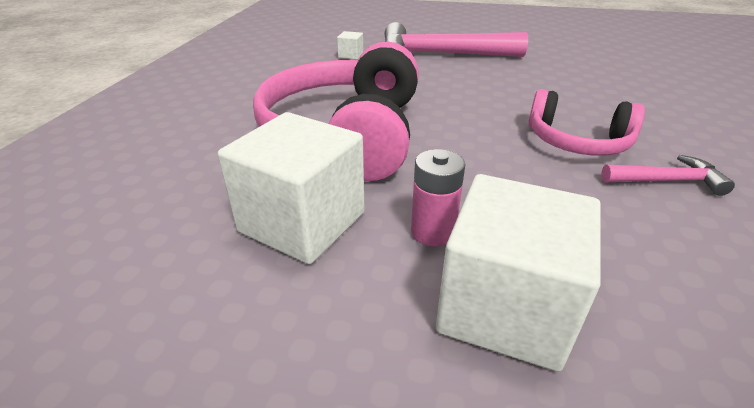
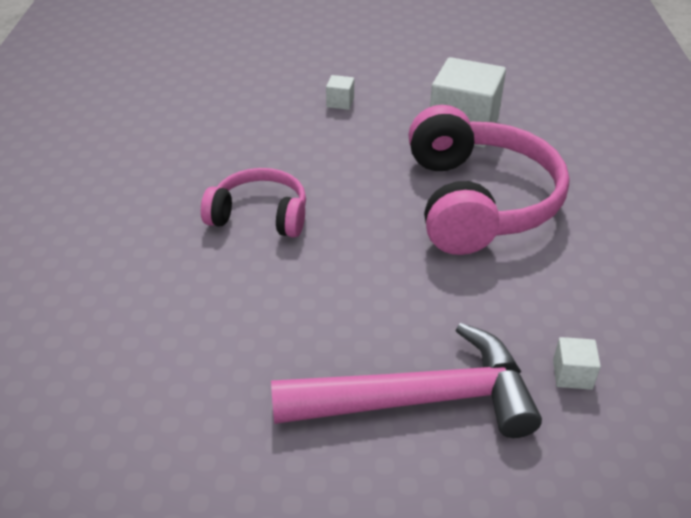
camera: 170 degrees right, 5 degrees up
(433, 232) = (381, 130): pink battery -> none
(505, 308) = (340, 102): white cube -> white cube, size x0.42
(667, 181) = (206, 181): pink hammer -> none

